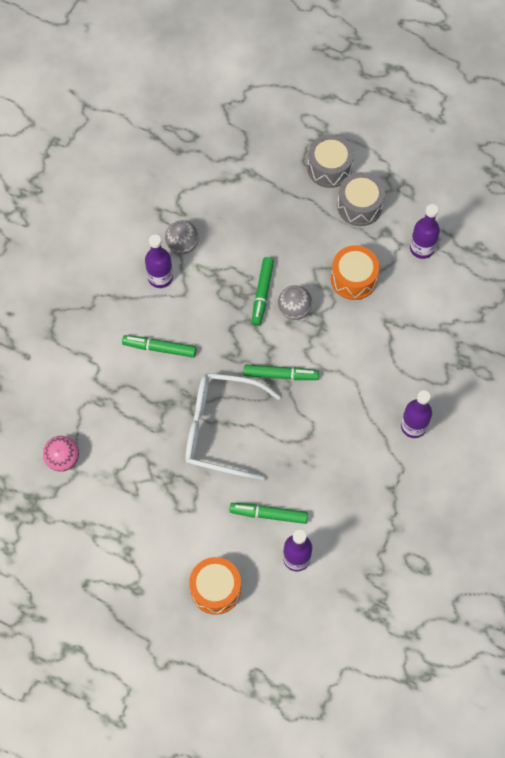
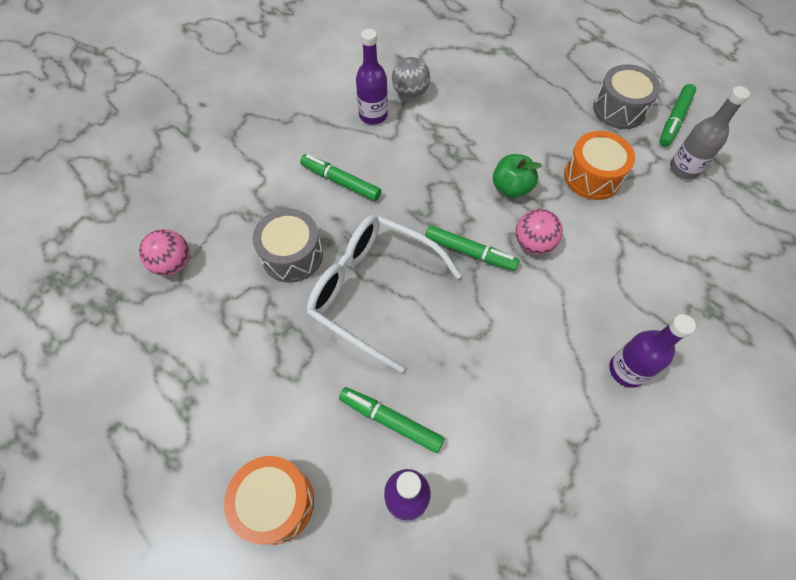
camera: 20 degrees right, 5 degrees down
(262, 293) = (479, 161): green marker -> green marker (674, 120)
(294, 309) = (511, 188): grey ball -> green apple
(325, 352) = (533, 243): none -> pink ball
(329, 168) = (595, 67): grey drum -> grey drum (292, 255)
(422, 248) = (684, 169): purple bottle -> grey bottle

